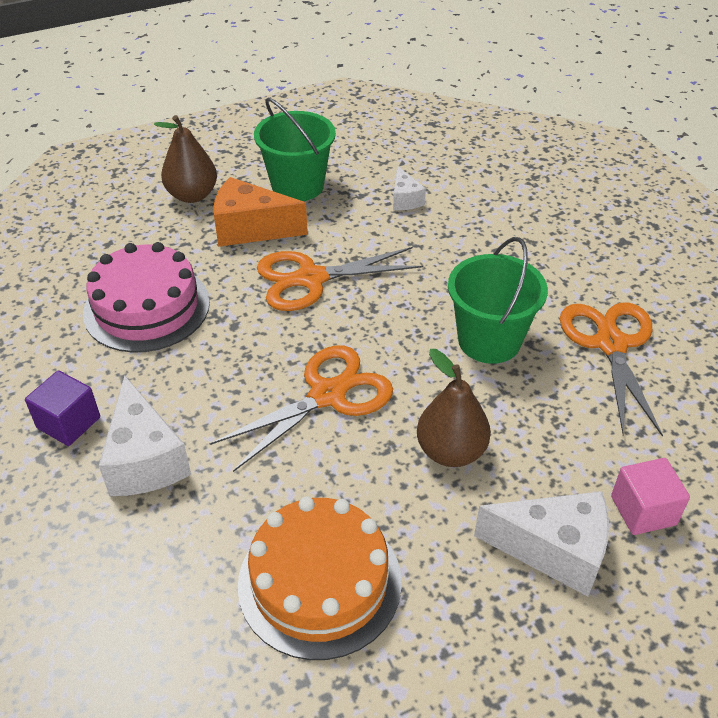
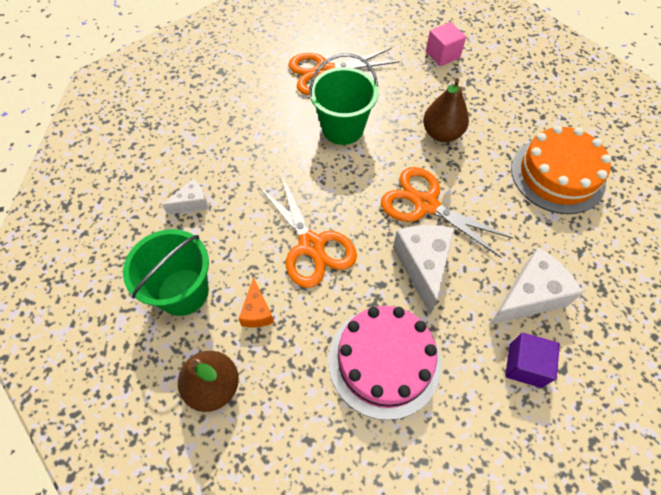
camera: 105 degrees left, 15 degrees up
(250, 229) = (257, 312): orange cheese -> orange cheese, size x0.55
(554, 551) = (484, 85): white cheese -> white cheese (422, 266)

